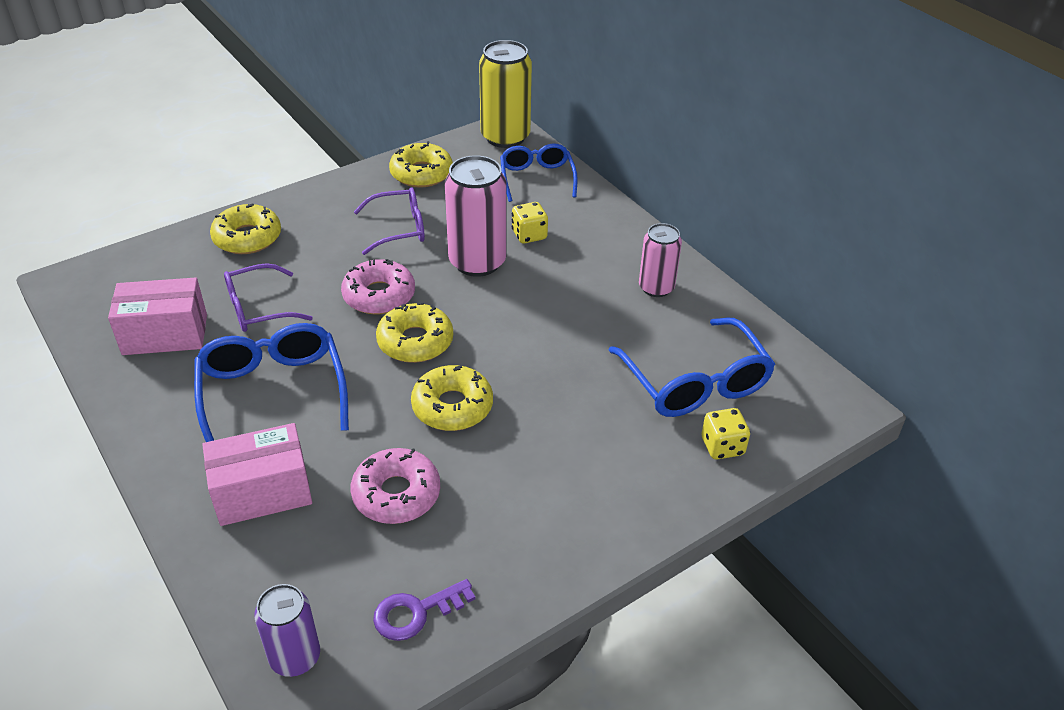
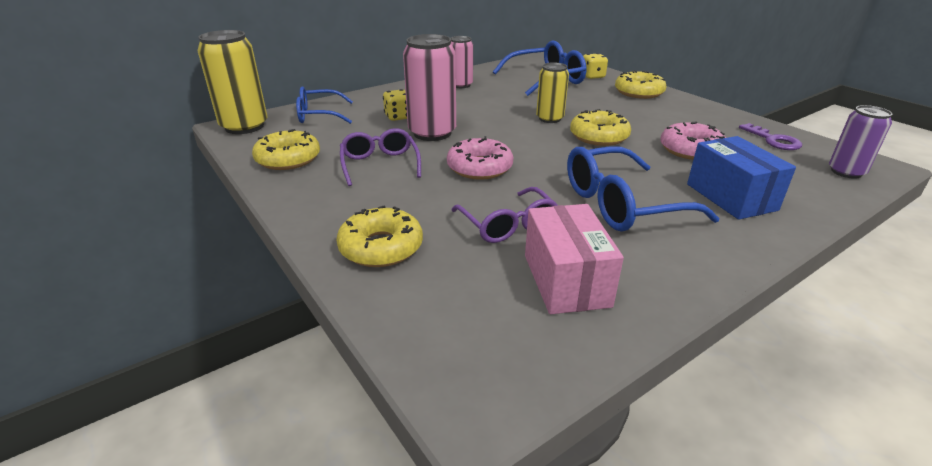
camera: 90 degrees left, 10 degrees down
(262, 492) = (731, 197): pink box -> blue box
(415, 341) = (535, 151): yellow donut -> yellow donut (638, 92)
(519, 366) = (549, 118): none -> yellow can

